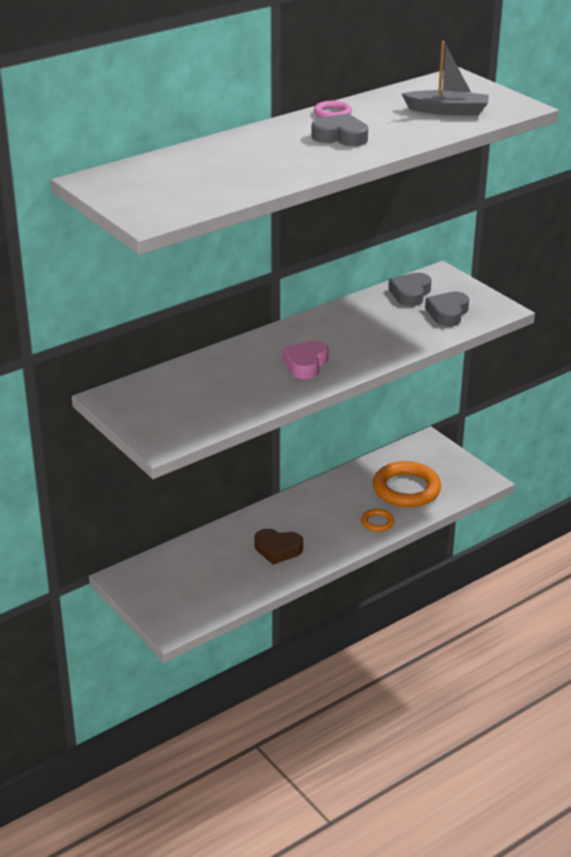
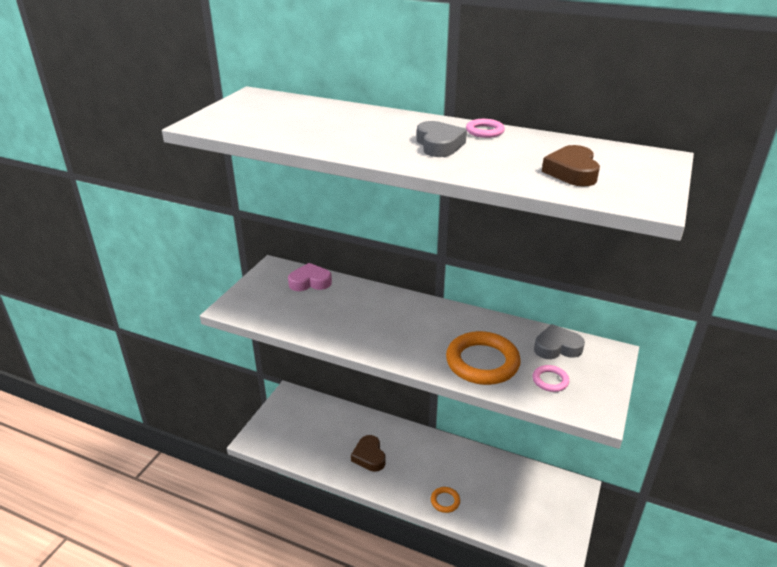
camera: 60 degrees right, 0 degrees up
(305, 364) = (388, 332): pink heart -> pink heart (310, 282)
(406, 489) = (502, 501): orange ring -> orange ring (482, 362)
(447, 111) = (572, 172): grey boat -> brown heart
(447, 313) = (550, 380): grey heart -> pink ring

